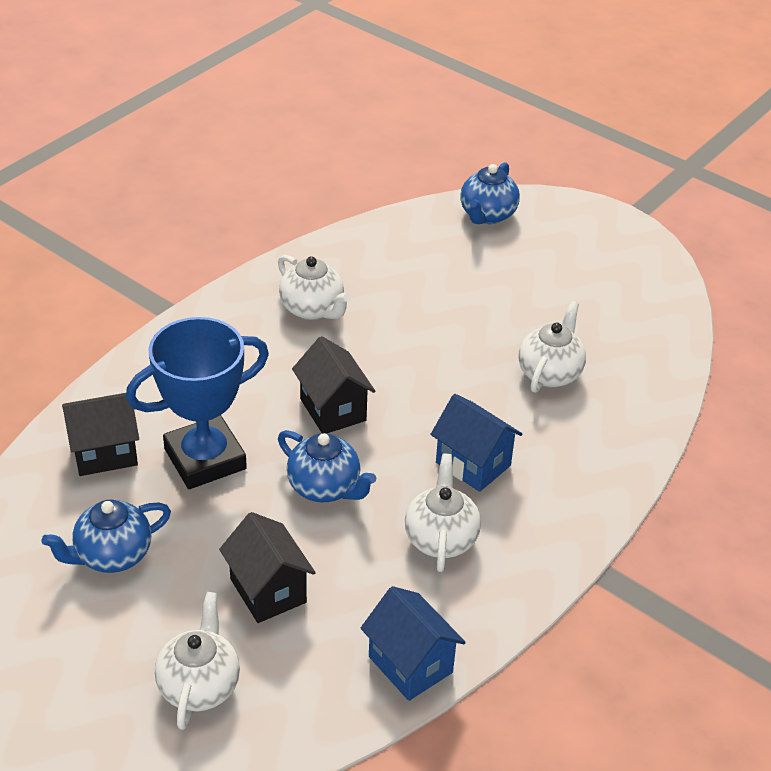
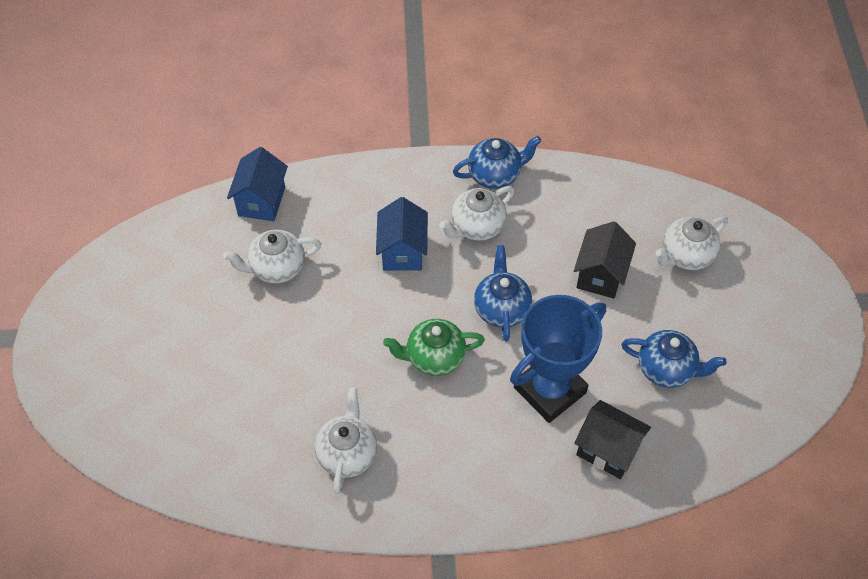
camera: 130 degrees left, 15 degrees up
(205, 459) = (550, 390): blue trophy -> blue trophy turned 60 degrees counterclockwise
(333, 410) = (434, 357): black house -> green teapot
(410, 664) = (571, 181): blue house -> blue house (262, 201)
(487, 215) = (116, 429): blue teapot -> blue teapot (495, 175)

